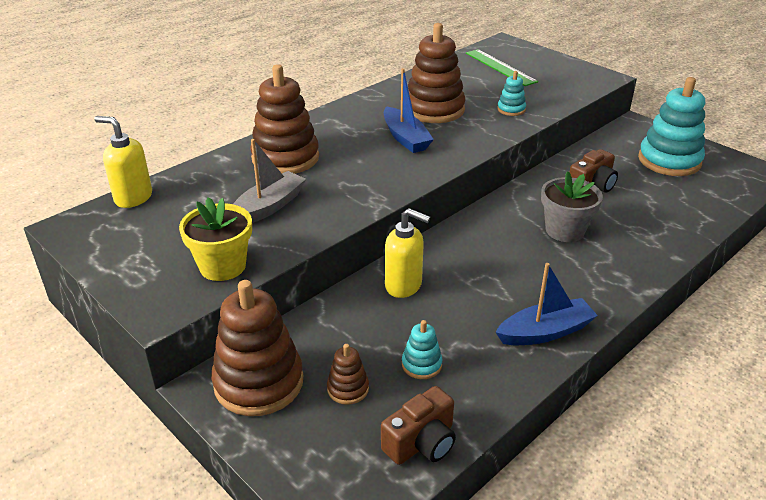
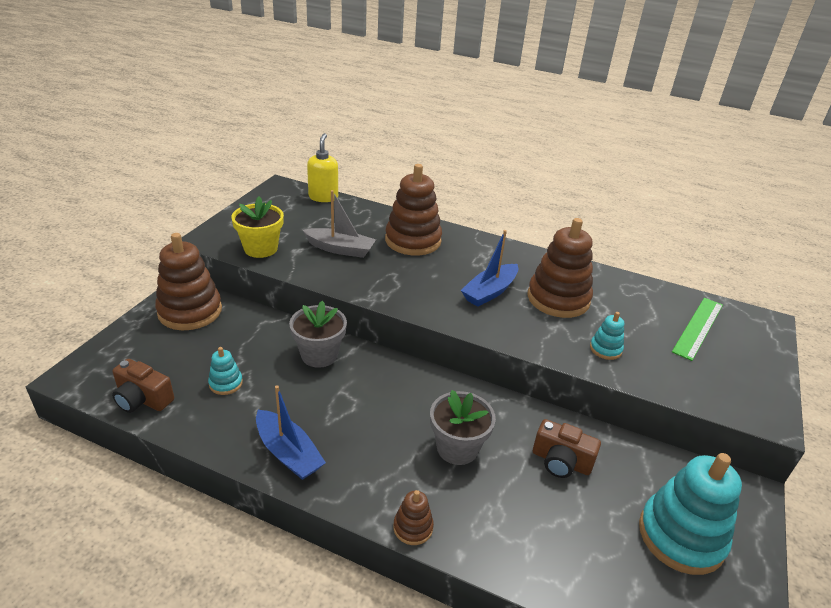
camera: 65 degrees right, 0 degrees up
(348, 389) = (191, 351): brown stacking toy -> brown stacking toy (413, 527)
(404, 285) = (319, 355): yellow soap dispenser -> grey flower pot

